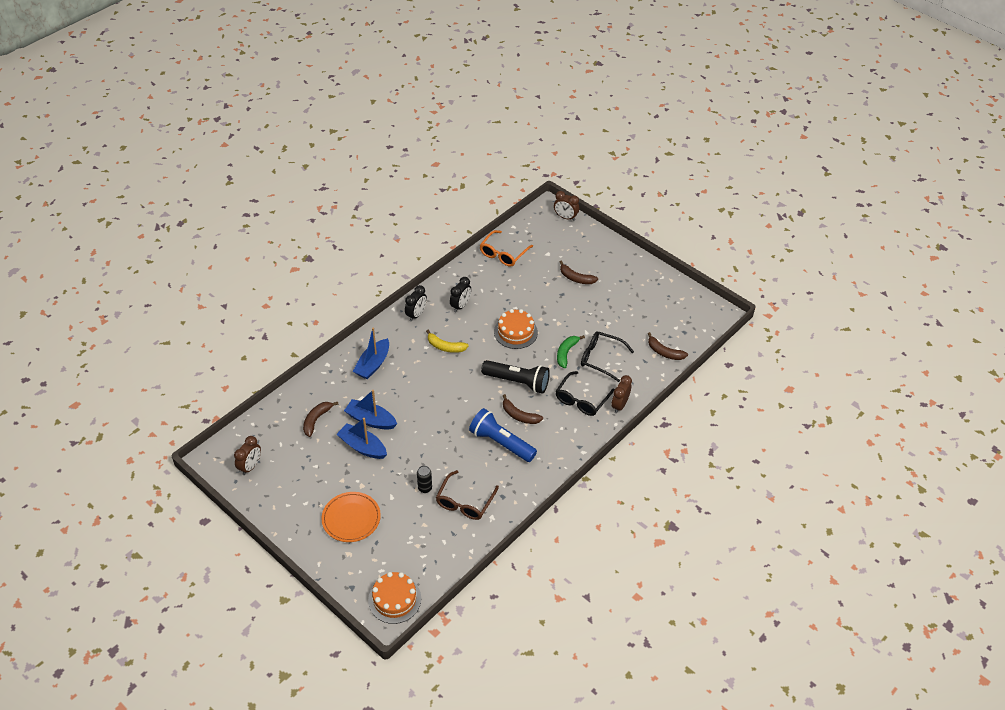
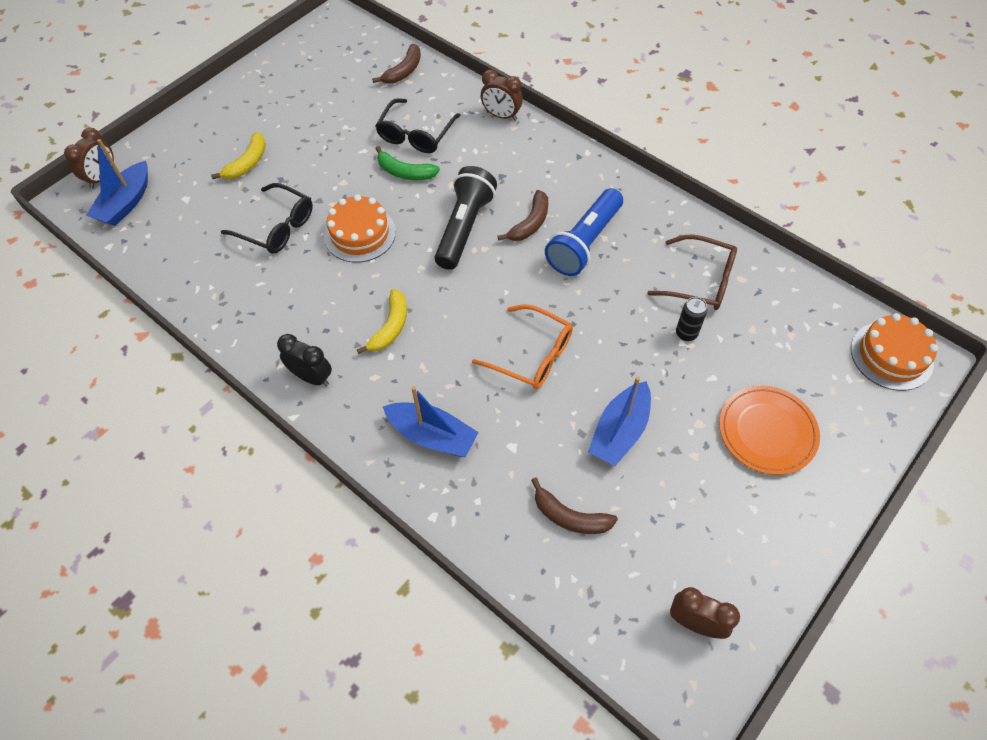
camera: 90 degrees left, 10 degrees up
(371, 420) = (560, 425): blue boat -> blue boat (126, 203)
(460, 306) = (295, 311): black clock -> none
(503, 253) = (175, 257): orange glasses -> orange glasses (532, 355)
(576, 278) = (247, 163): brown banana -> yellow banana
(581, 399) = (494, 154): black glasses -> black glasses (276, 227)

